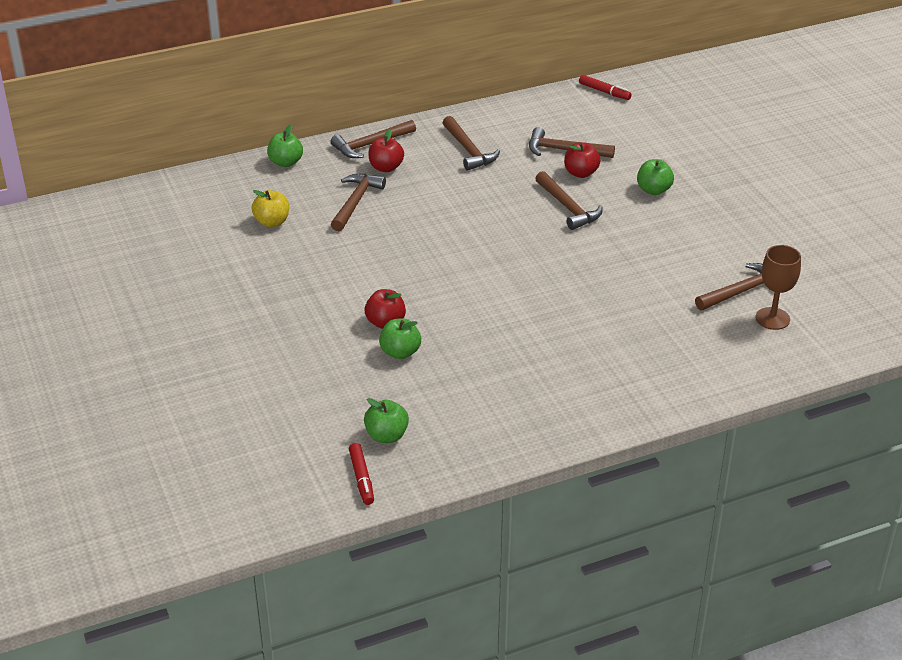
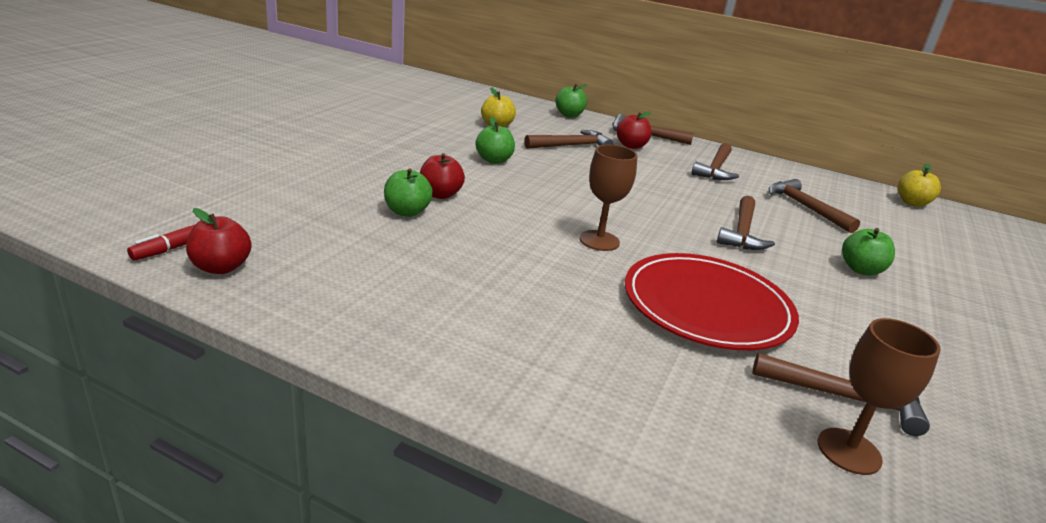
camera: 45 degrees right, 10 degrees down
(386, 436) = (267, 239): green apple -> green apple (494, 160)
(521, 282) = (599, 241): none -> brown goblet
(581, 173) = (797, 224): red apple -> red apple (221, 267)
(604, 92) = (912, 203): red marker -> yellow apple
(631, 284) = (707, 306): none -> red plate

